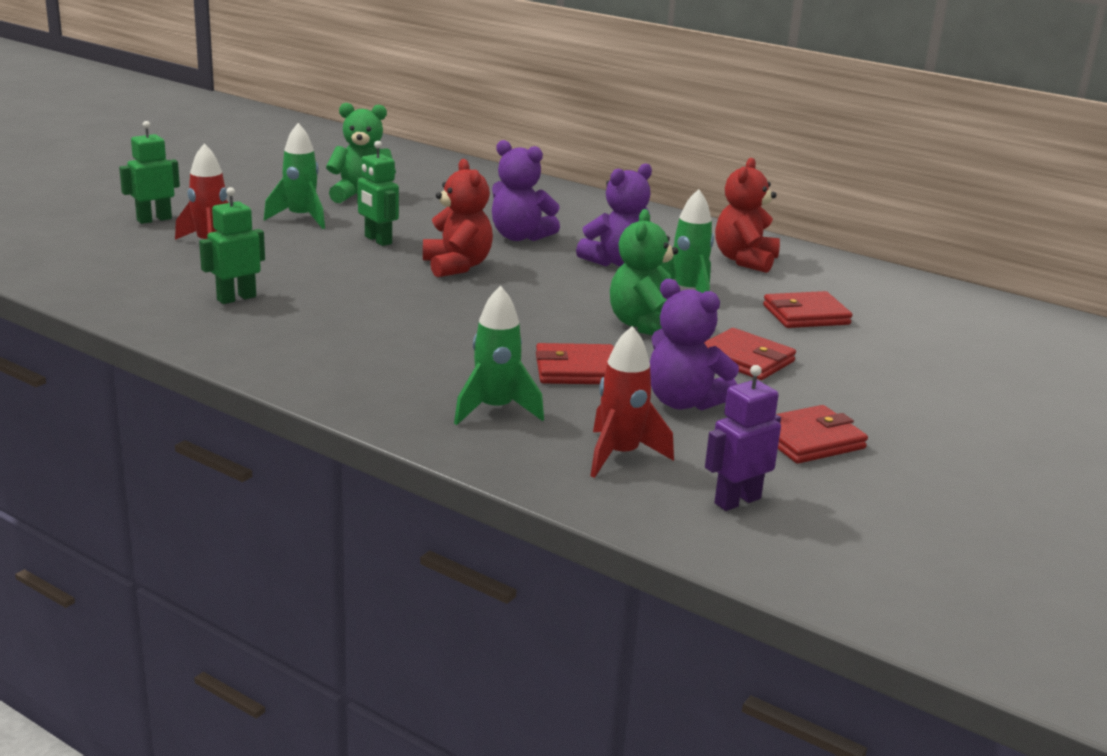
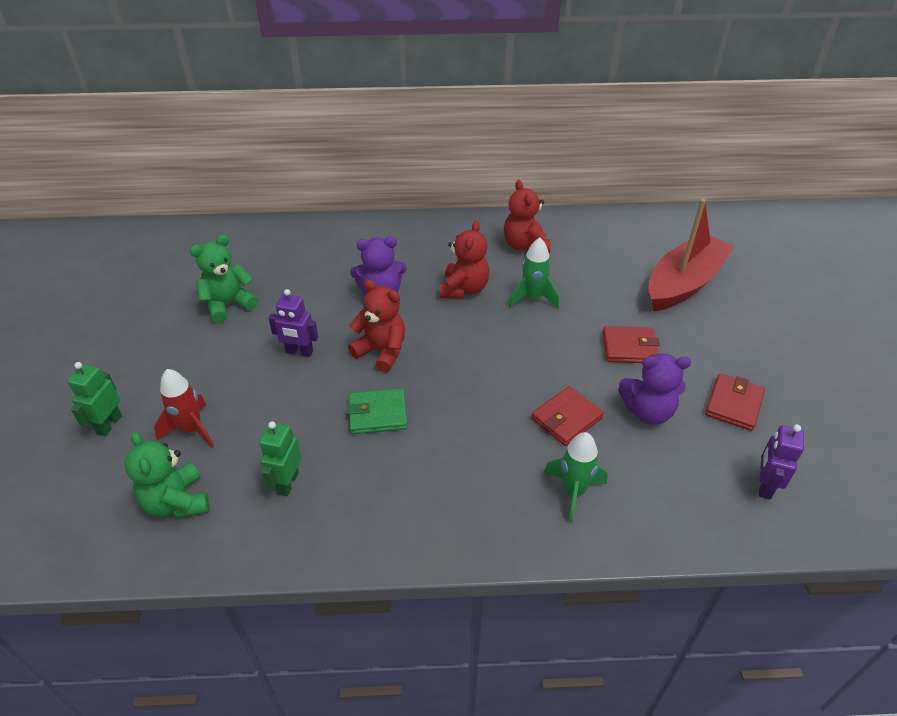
camera: 35 degrees left, 20 degrees up
(301, 218) = (217, 357): green rocket -> none
(377, 240) = (299, 352): green robot -> purple robot
(385, 296) = (377, 414): none -> green wallet
(617, 262) = (464, 289): purple teddy bear -> red teddy bear
(620, 455) = (676, 487): red rocket -> none
(644, 325) = (549, 347): green teddy bear -> green teddy bear (177, 502)
(806, 315) = (609, 284): red wallet -> none
(912, 347) = (684, 283): none -> red boat

